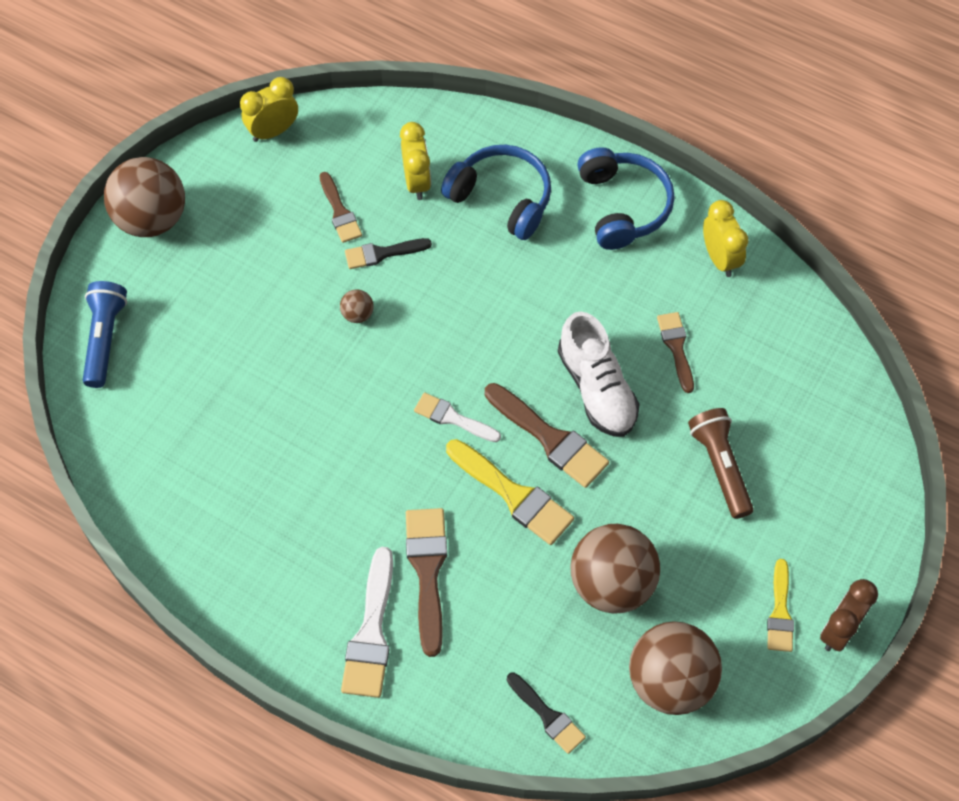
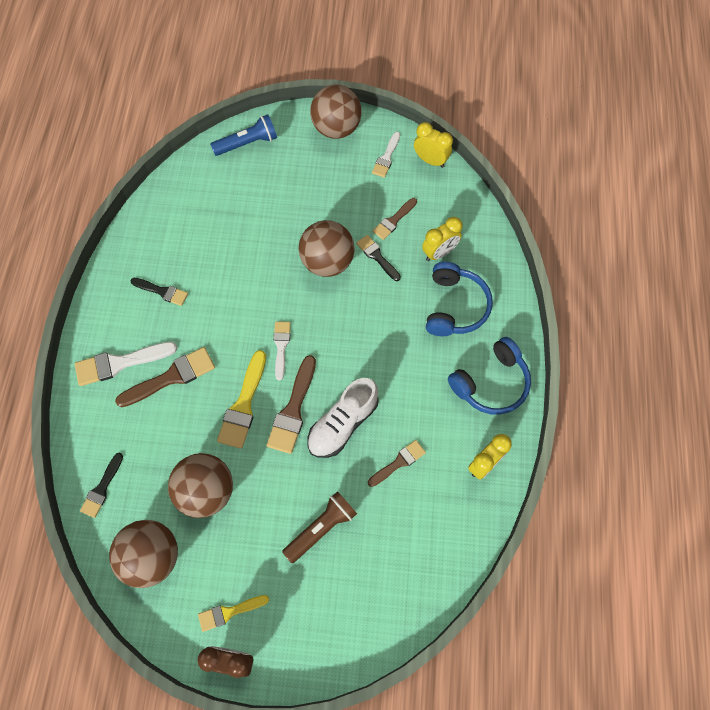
camera: 65 degrees right, 5 degrees up
(237, 179) = (386, 157): none -> white brush
(287, 538) = (162, 291): none -> black brush
(357, 314) = (327, 262): brown ball -> brown ball, size x2.41

